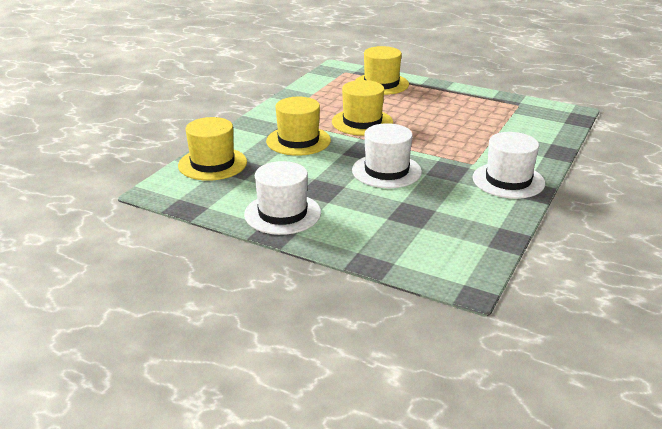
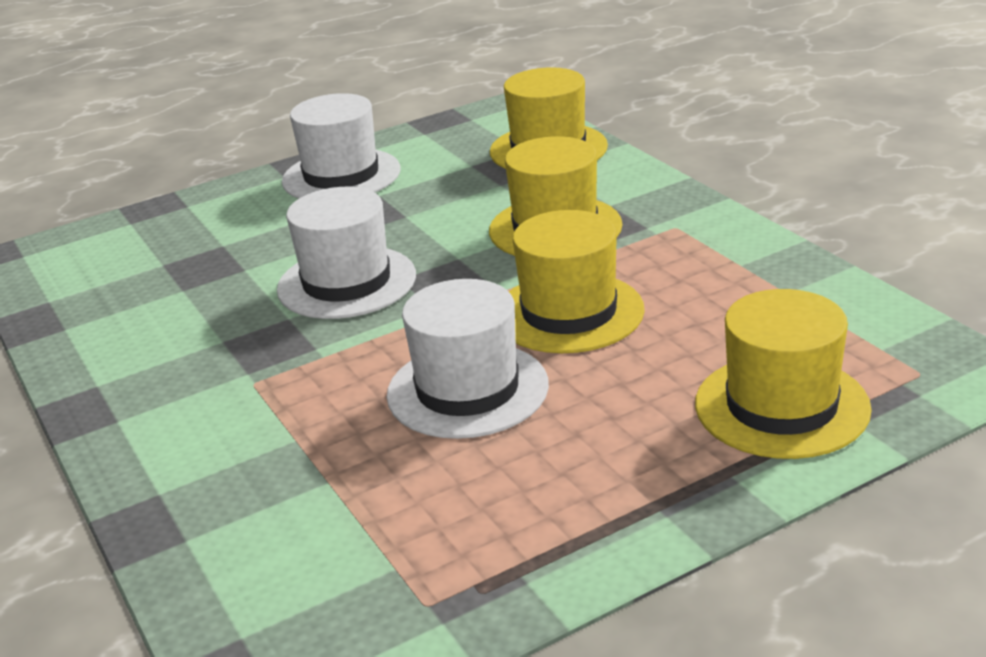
camera: 125 degrees right, 0 degrees up
(508, 180) = (150, 397): white hat -> white hat (467, 390)

